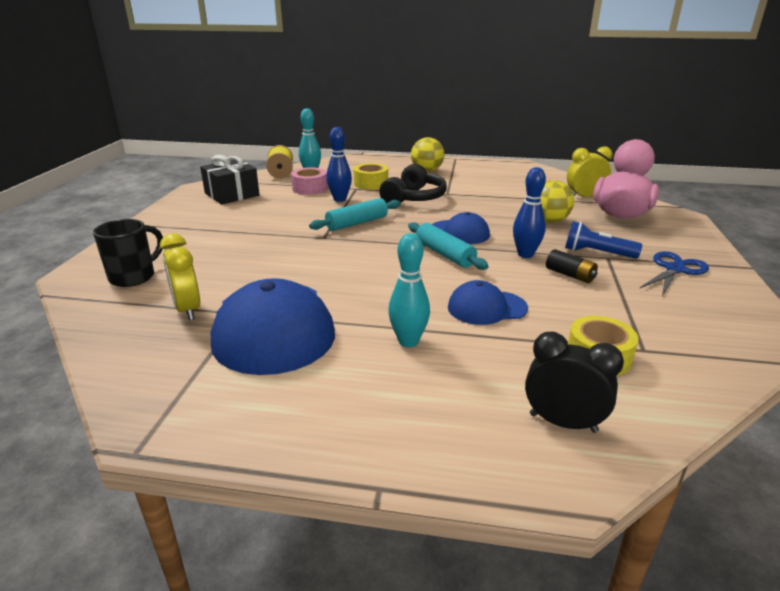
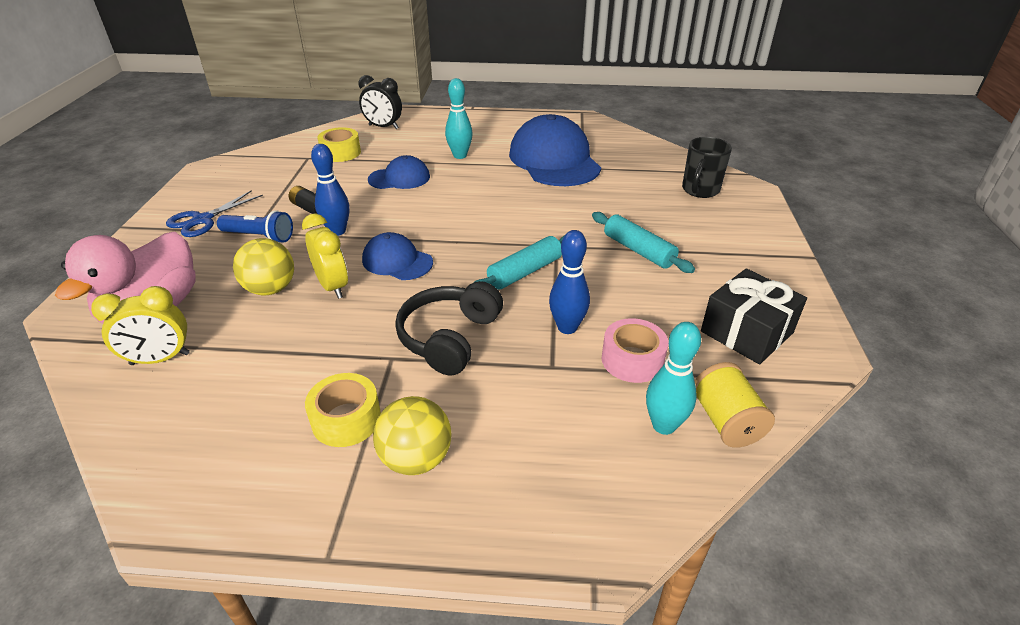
camera: 175 degrees right, 10 degrees up
(188, 309) = (624, 168): yellow clock -> yellow clock (333, 286)
(371, 183) = (529, 386): yellow tape -> yellow tape (346, 419)
(444, 254) = (422, 228): turquoise rolling pin -> turquoise rolling pin (638, 250)

